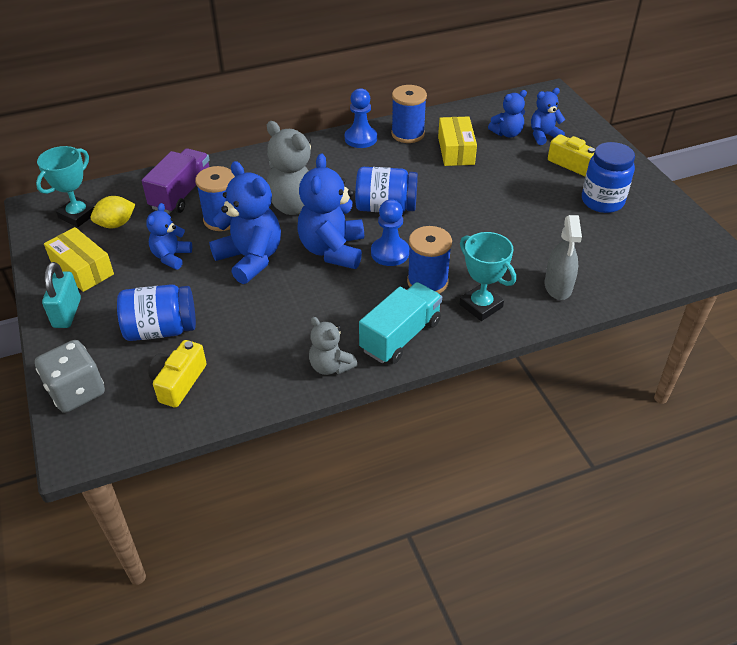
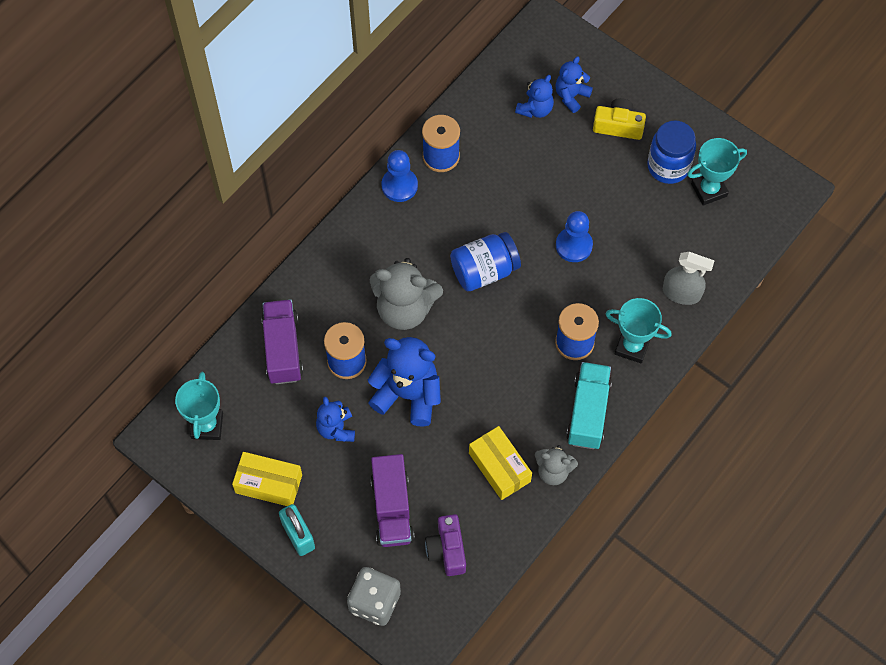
camera: 30 degrees left, 20 degrees up
(116, 224) = (253, 418): yellow lemon -> none
(161, 329) = (392, 509): blue jar -> purple truck
(178, 382) = (447, 550): yellow camera -> purple camera
(332, 250) = (472, 347): blue teddy bear -> none
(390, 253) = (523, 325): blue pawn -> blue pawn (574, 245)
(456, 151) = (501, 159): yellow box -> yellow box (499, 467)
(558, 286) = (681, 293): grey spray bottle -> grey spray bottle turned 45 degrees counterclockwise
(632, 228) = (709, 190): none -> turquoise trophy

